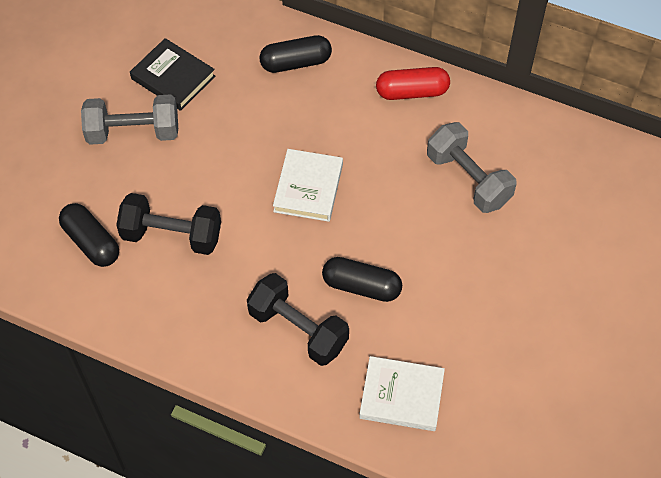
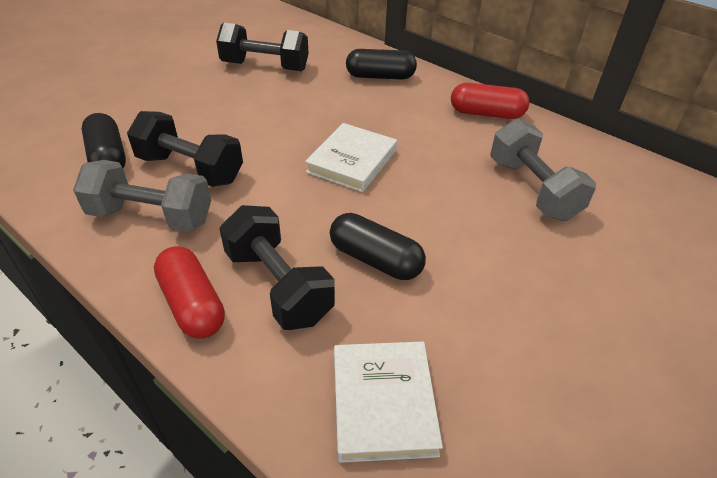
camera: 15 degrees right, 15 degrees down
(133, 132) = (207, 92): grey dumbbell -> grey dumbbell (151, 216)
(173, 77) = (265, 66): black book -> black dumbbell
(243, 362) = (192, 304): none -> red capsule
(401, 396) = (383, 403): white book -> white book turned 60 degrees clockwise

